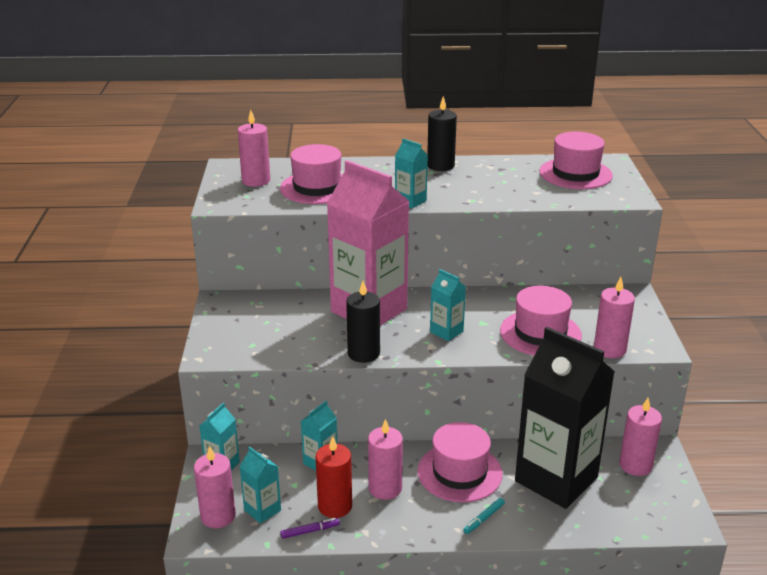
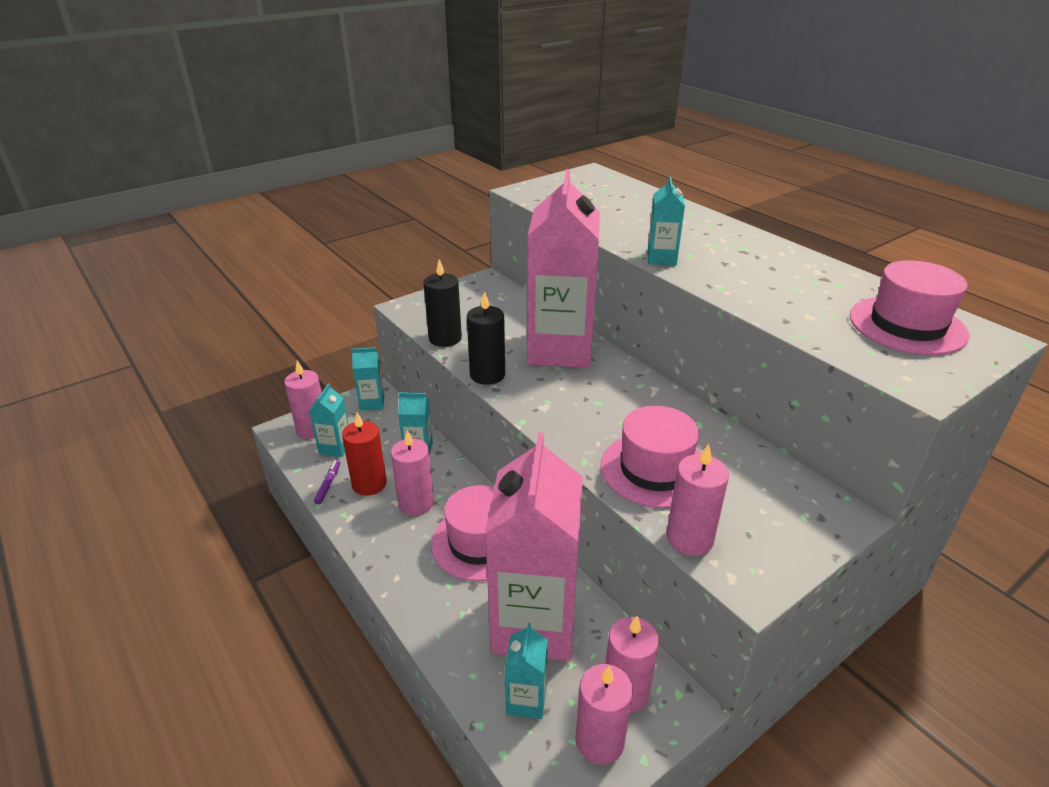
camera: 55 degrees right, 5 degrees up
(256, 181) = (584, 189): pink candle -> pink candle (599, 741)
(310, 531) = (328, 484): purple marker -> purple marker turned 120 degrees counterclockwise
(317, 188) = (614, 213): pink hat -> none
(440, 166) = (765, 247): black candle -> black candle (445, 338)
(446, 332) = (579, 406): turquoise carton -> turquoise carton (526, 700)
(484, 519) = (425, 591): turquoise marker -> none
(556, 479) = (534, 624): black carton -> pink carton

